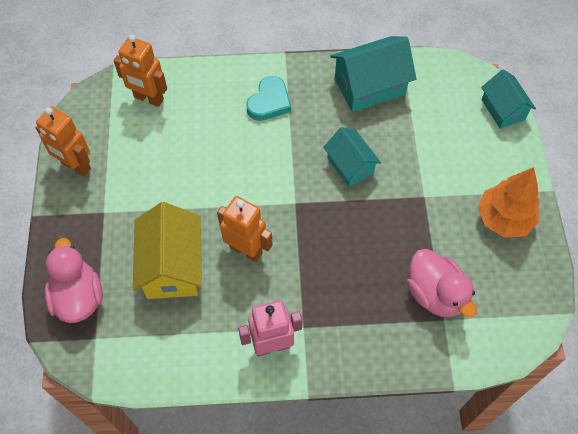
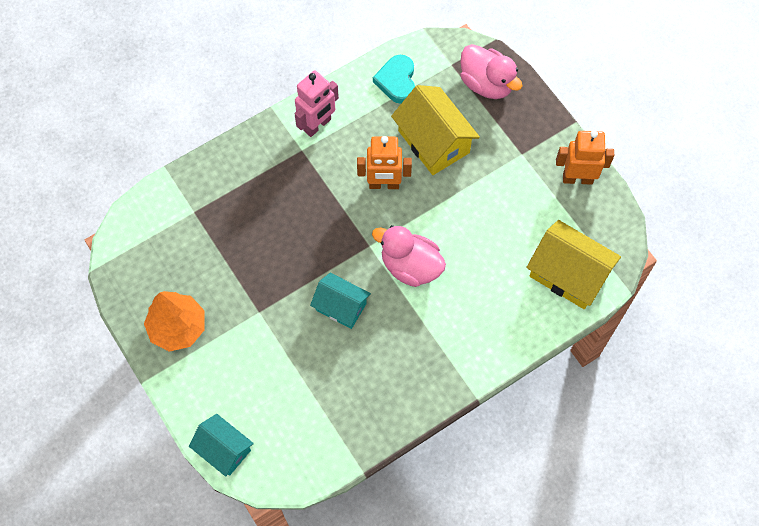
camera: 150 degrees right, 5 degrees up
(148, 98) = (568, 274): orange robot -> yellow house
(269, 102) = (455, 332): turquoise heart -> turquoise heart (397, 81)
(369, 86) = (369, 404): turquoise house -> none
(435, 294) = (209, 229): pink duck -> pink duck (410, 266)

